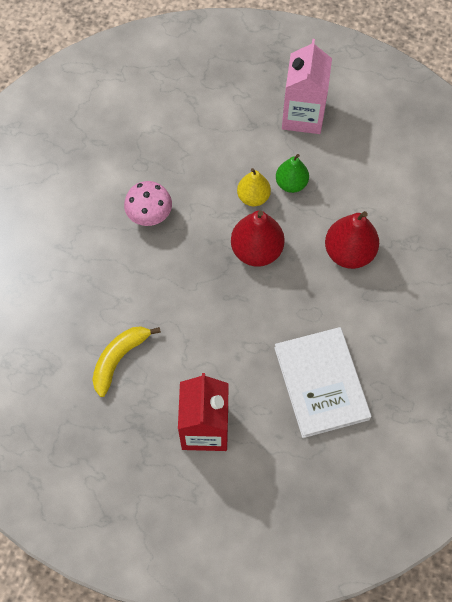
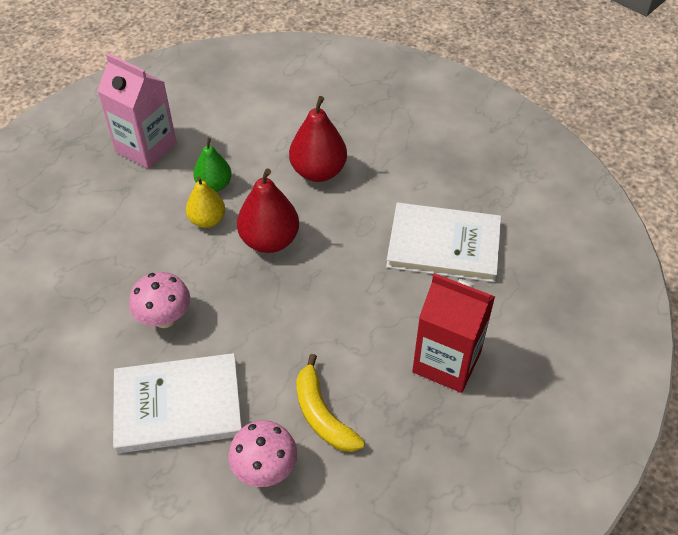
camera: 65 degrees left, 15 degrees down
(61, 341) = (265, 469): none -> pink mushroom
(84, 262) = (178, 405): none -> white book

